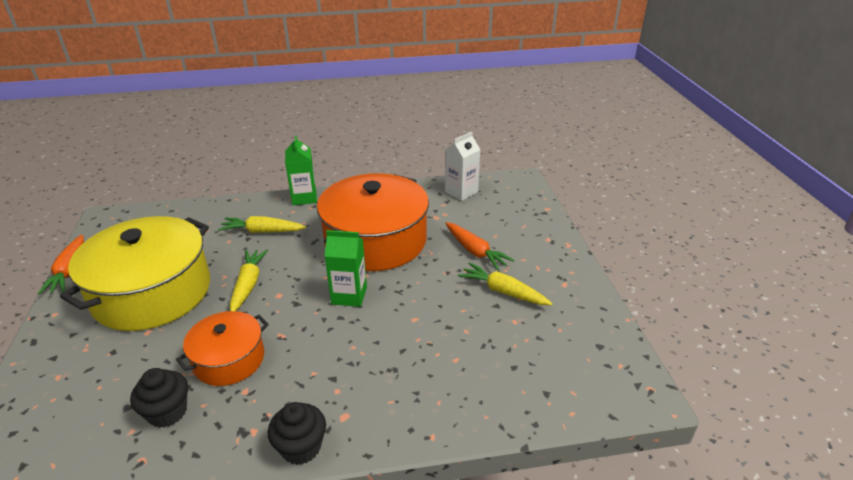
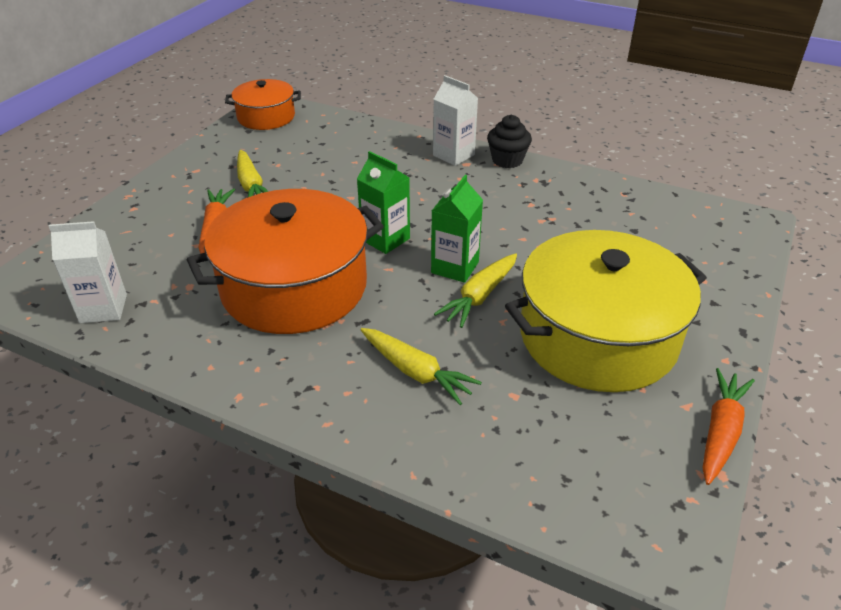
camera: 145 degrees left, 5 degrees up
(167, 412) = (599, 214): black cupcake -> none
(229, 360) = (534, 231): orange pot -> orange pot (266, 117)
(304, 198) = (307, 414): green carton -> green carton (455, 267)
(367, 423) = (453, 155): none -> white carton

